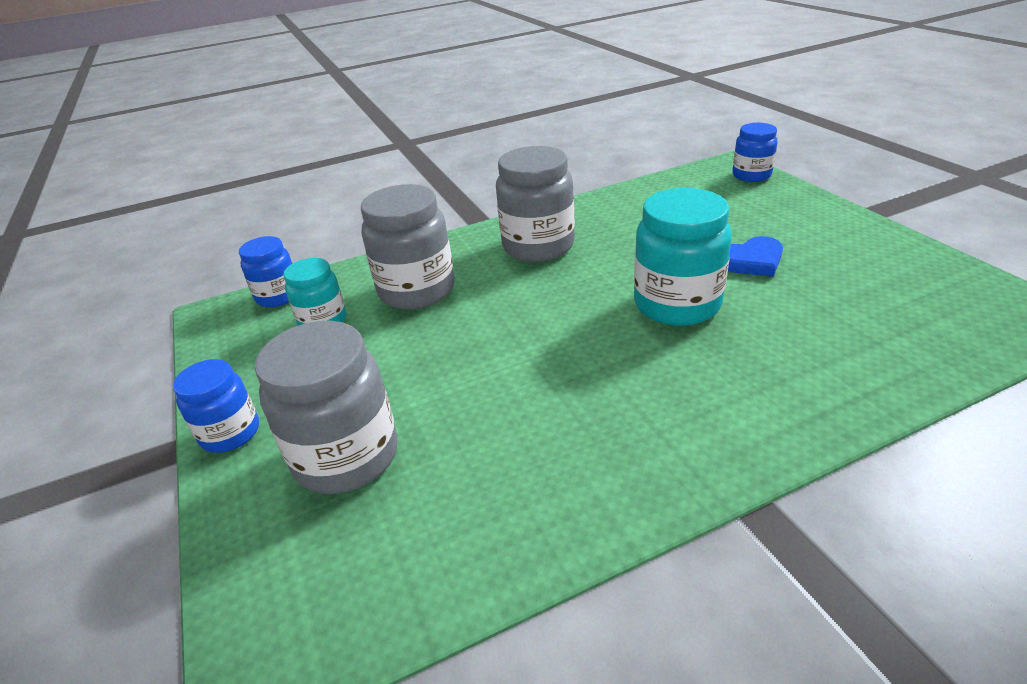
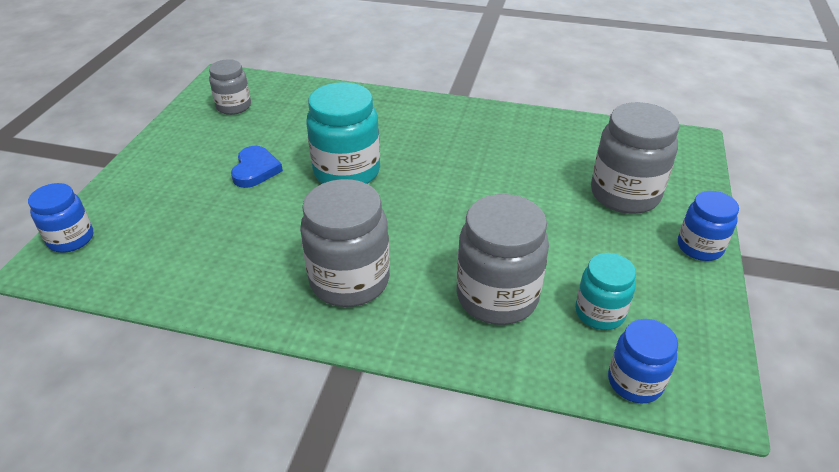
camera: 145 degrees left, 5 degrees up
(752, 261) = (255, 170): blue heart -> blue heart turned 75 degrees clockwise
(927, 294) = (234, 106): none -> grey jar

